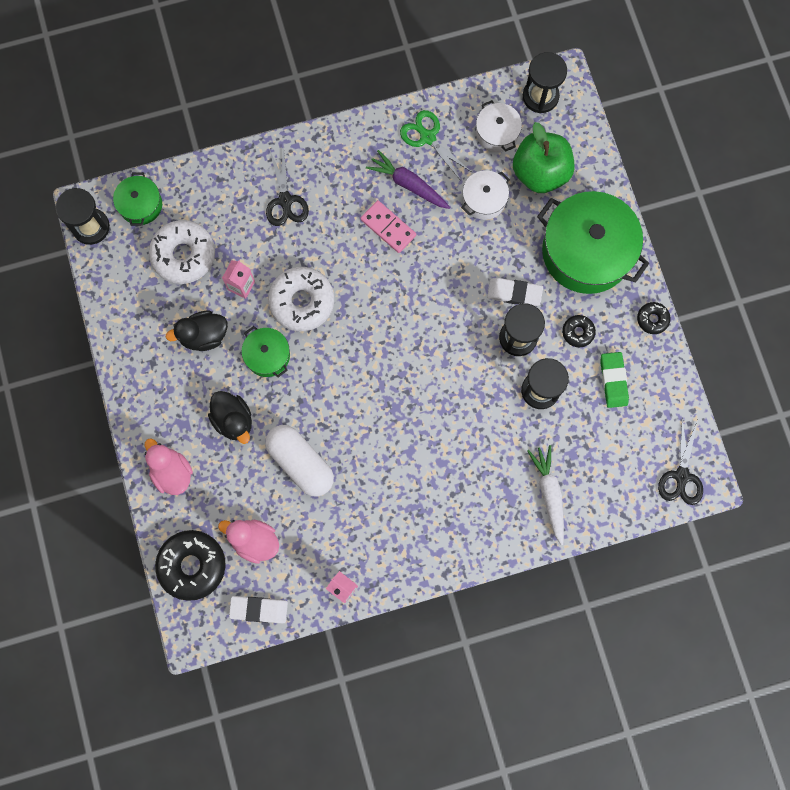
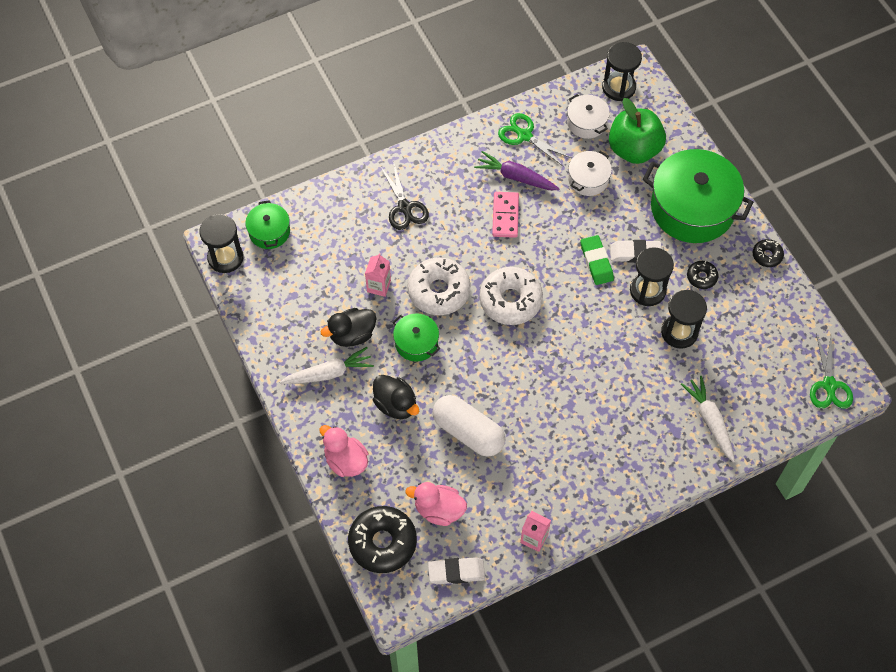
camera: 10 degrees left, 15 degrees down
(172, 374) = (328, 373): none -> white carrot
(184, 255) = (318, 268): white donut -> white donut (510, 300)
(388, 228) = (505, 216): pink domino -> pink domino turned 60 degrees clockwise
(613, 380) = (744, 313): green eraser -> green eraser (596, 262)
(681, 476) = (829, 385): black scissors -> green scissors

